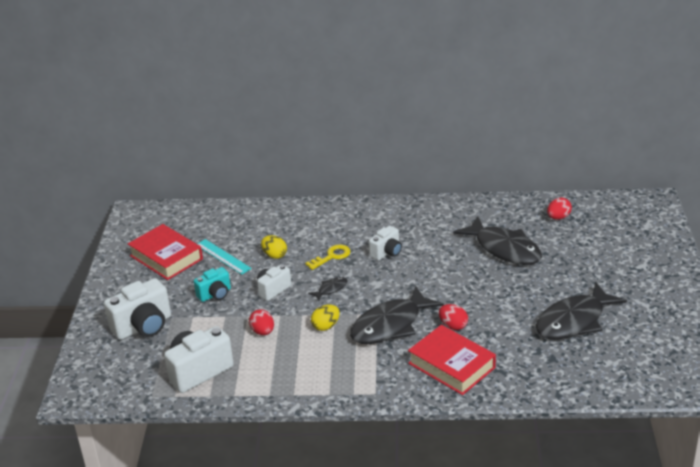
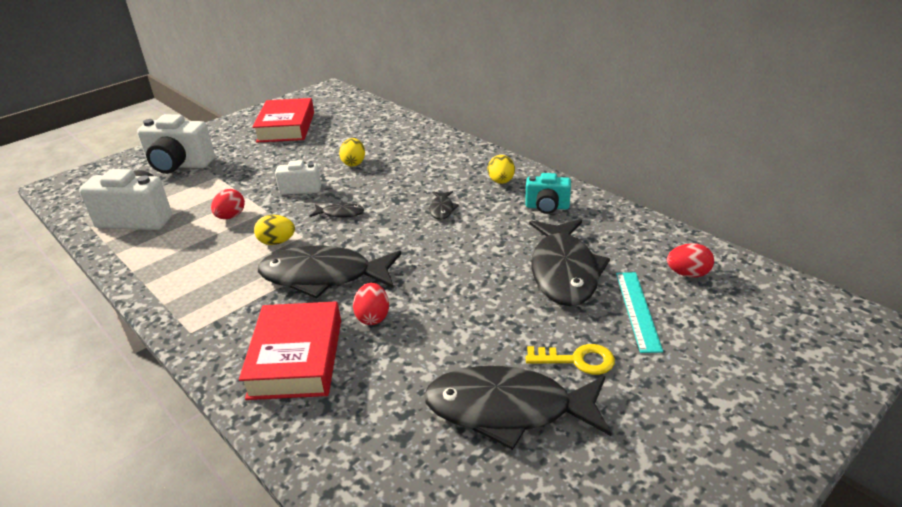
camera: 45 degrees right, 0 degrees up
(215, 294) = (260, 169): turquoise camera -> turquoise camera (547, 207)
(223, 256) = (319, 145): turquoise ruler -> turquoise ruler (637, 310)
(332, 256) = (392, 187): yellow key -> yellow key (577, 360)
(387, 252) = (442, 209): white camera -> black fish
(391, 217) = (501, 181): none -> yellow egg

